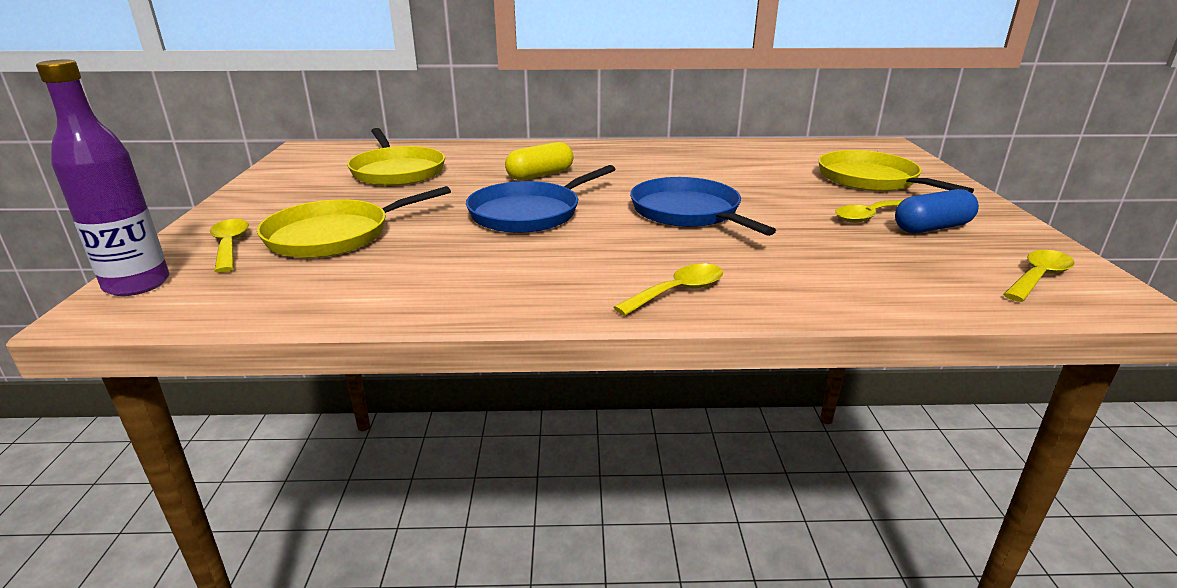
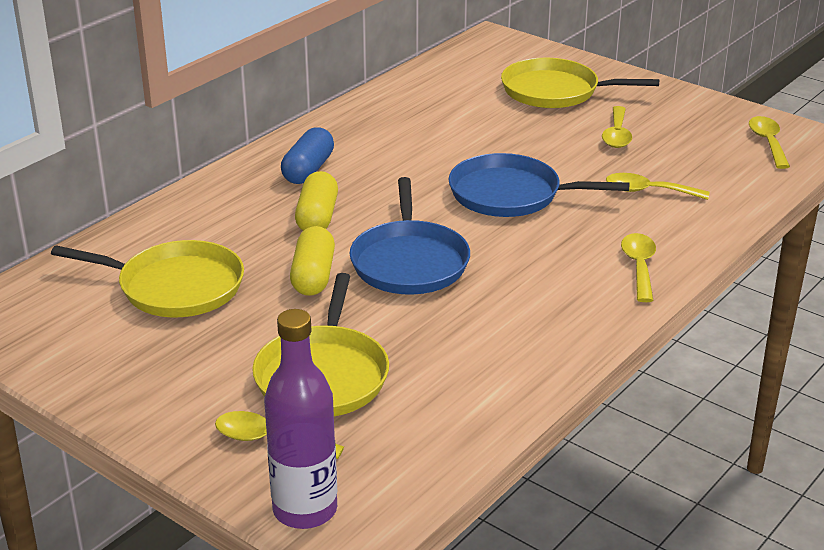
camera: 50 degrees left, 5 degrees up
(463, 195) = (313, 276): none -> yellow capsule
(811, 255) = (648, 191): none -> yellow spoon
(932, 228) = (664, 127): blue capsule -> blue capsule (308, 170)

